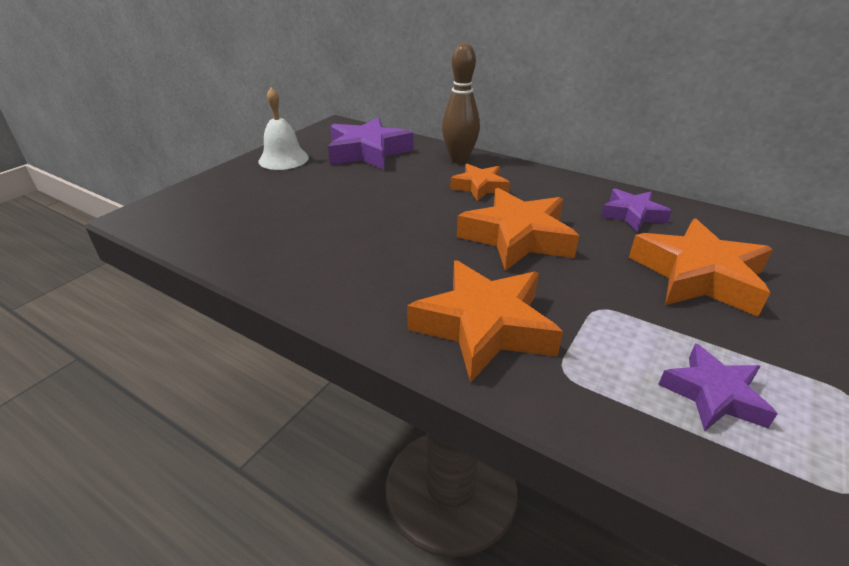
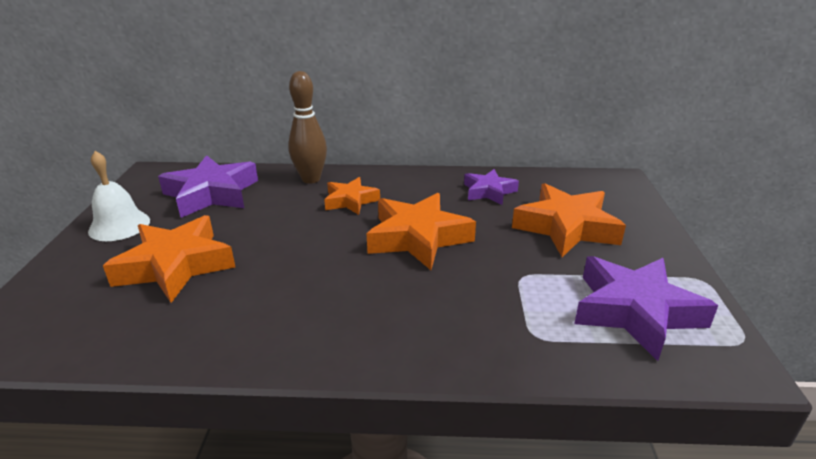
camera: 30 degrees left, 5 degrees down
(484, 326) = (452, 324): orange star -> orange star (175, 266)
(713, 395) = (635, 311): purple star -> purple star, size x1.71

